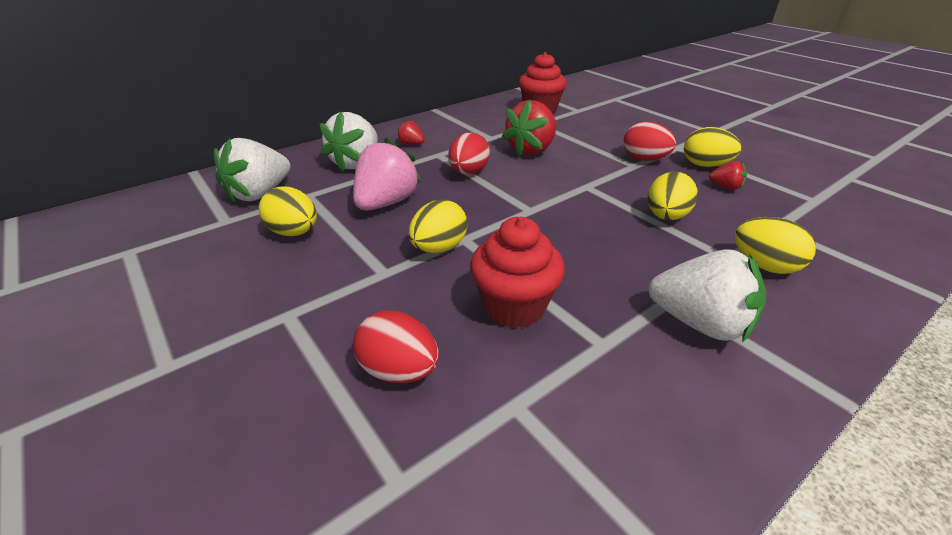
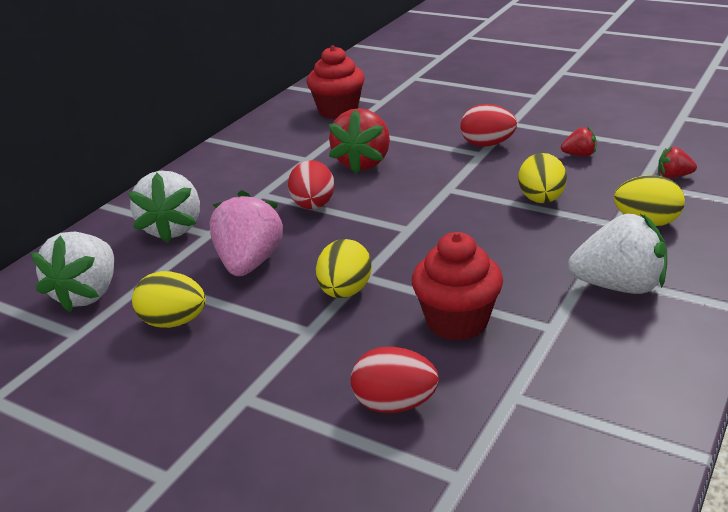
camera: 20 degrees left, 5 degrees down
(411, 144) = (219, 190): red strawberry -> red strawberry (673, 176)
(705, 165) = (549, 136): yellow egg -> none

